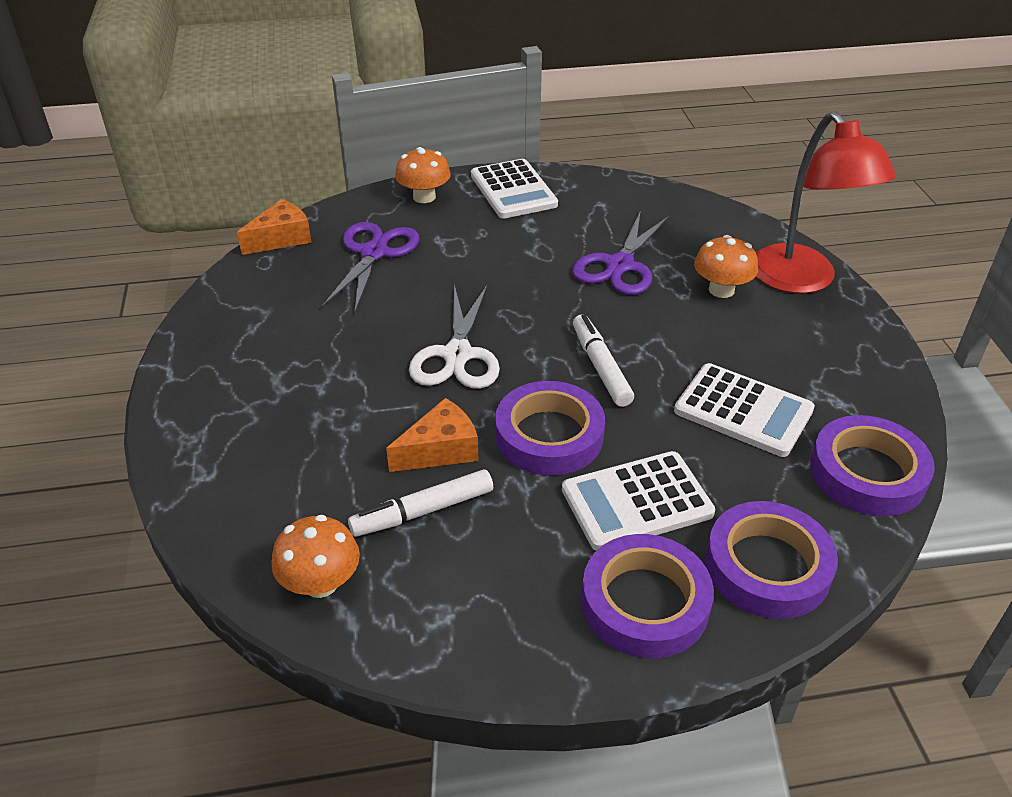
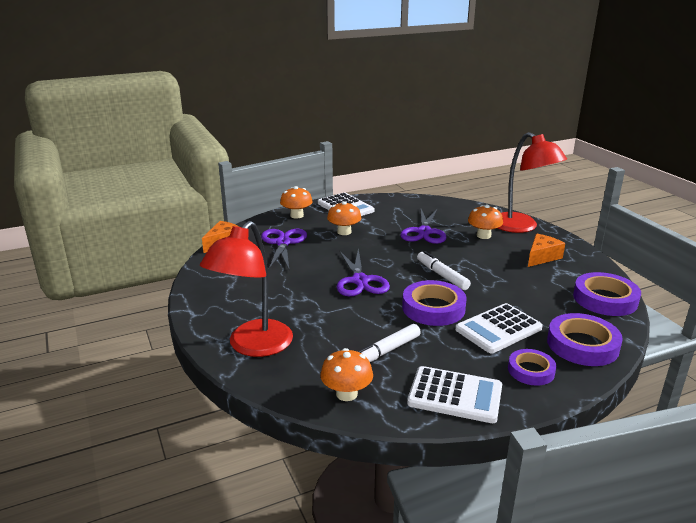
camera: 15 degrees left, 15 degrees down
(227, 458) = (253, 346): none -> red lamp
(440, 450) = (377, 323): orange cheese -> orange cheese (542, 257)
(457, 355) = (360, 281): white scissors -> purple scissors
(484, 244) = (344, 232): none -> orange mushroom
(645, 602) = (531, 370): purple tape -> purple tape, size x0.62
(743, 411) = (527, 283): white calculator -> white calculator (455, 395)

